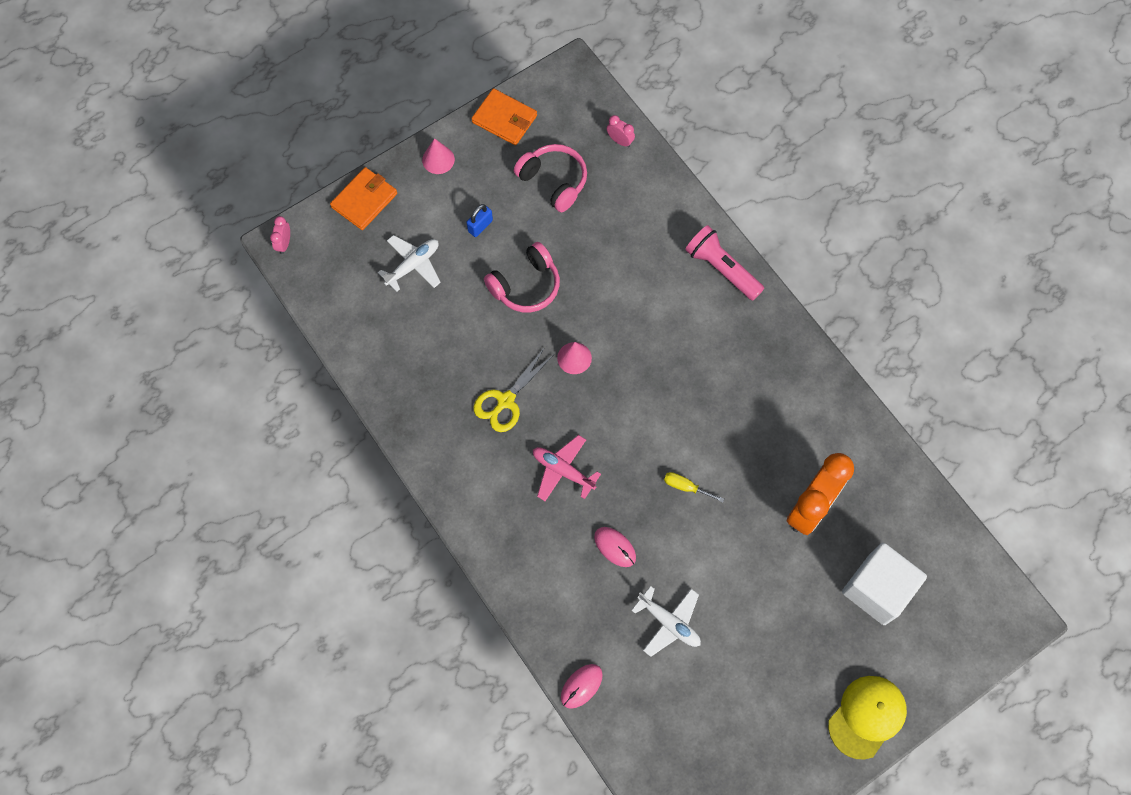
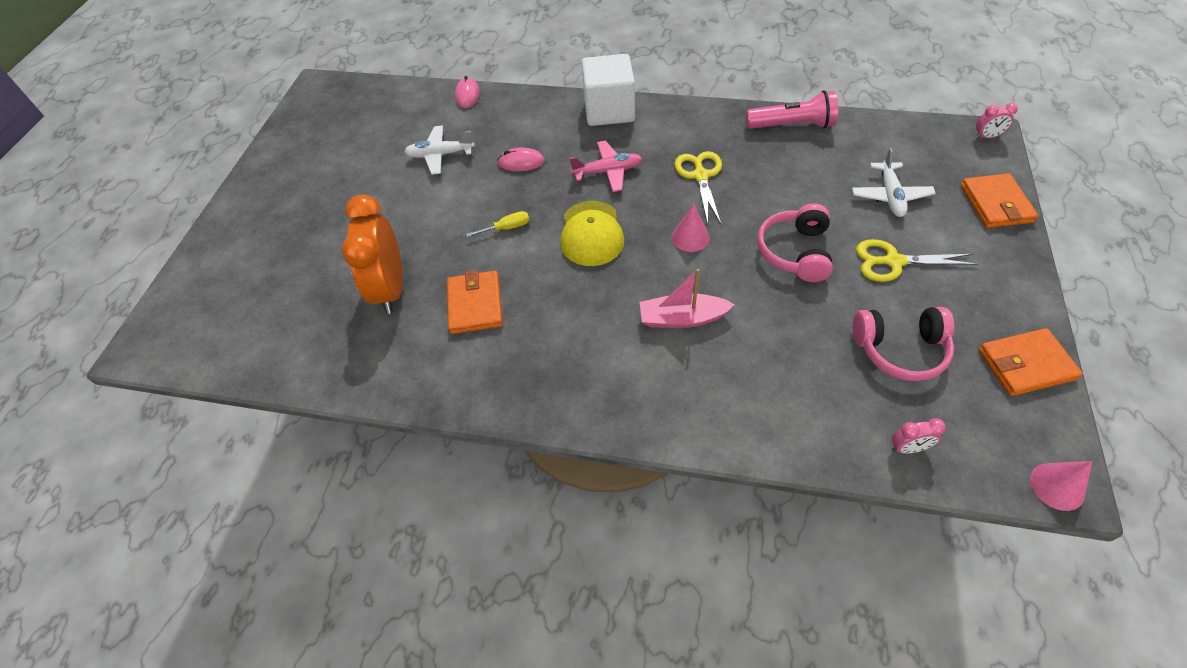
camera: 140 degrees right, 15 degrees down
(284, 243) = (987, 137): pink clock -> pink clock turned 120 degrees clockwise
(438, 159) = (1007, 279): pink cone -> pink cone (1057, 486)
(480, 226) = (893, 261): blue padlock -> yellow scissors
(646, 308) = (682, 318): none -> pink boat
(722, 268) = (657, 411): pink flashlight -> pink flashlight (792, 126)
(763, 438) = (475, 304): none -> orange wallet
(867, 716) = (247, 205): yellow cap -> yellow cap (591, 233)
(877, 589) = (289, 278): white cube -> white cube (609, 110)

